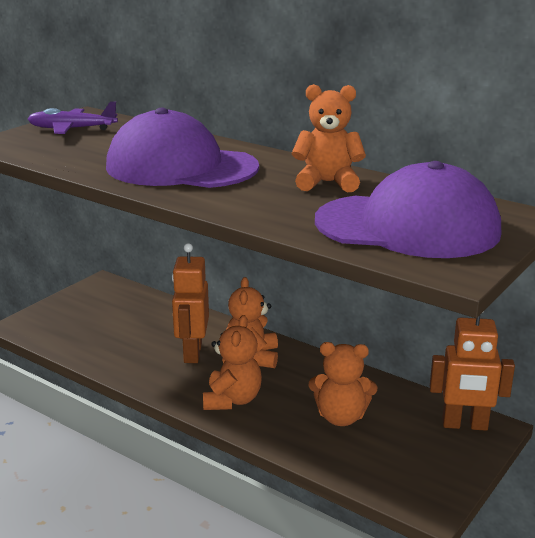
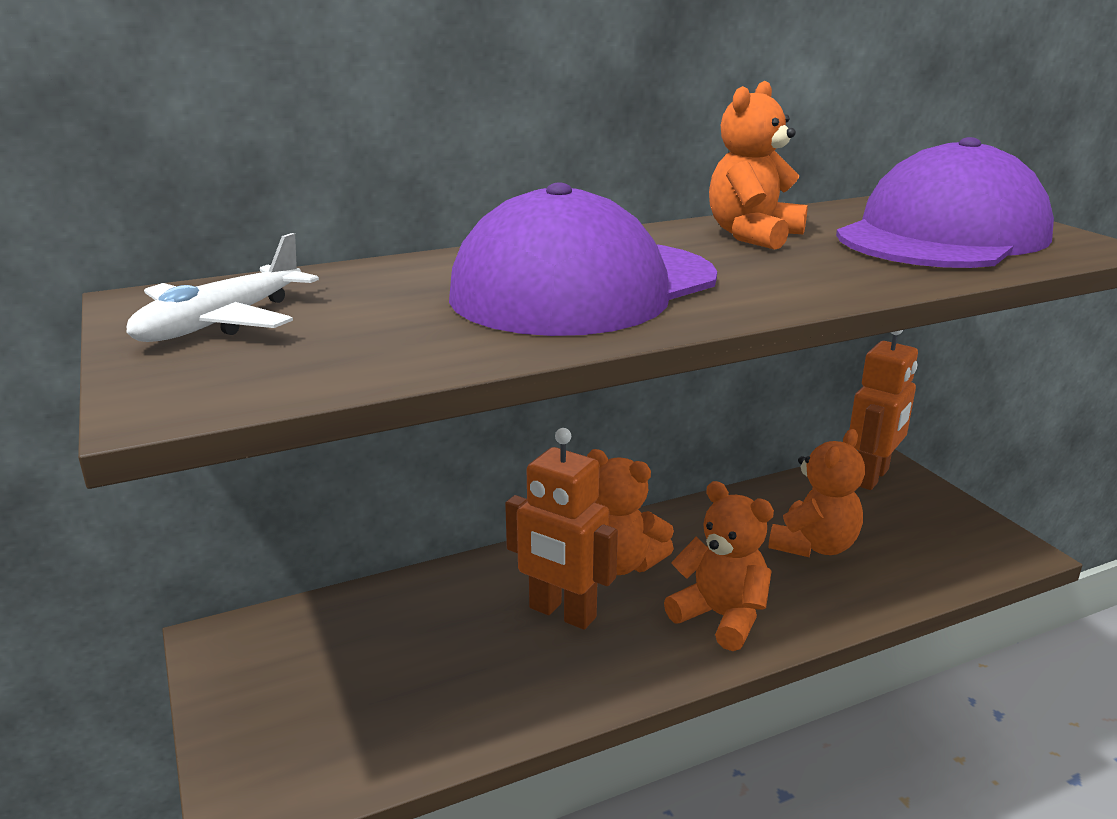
camera: 60 degrees left, 0 degrees up
(72, 129) = (222, 322): purple plane -> white plane

